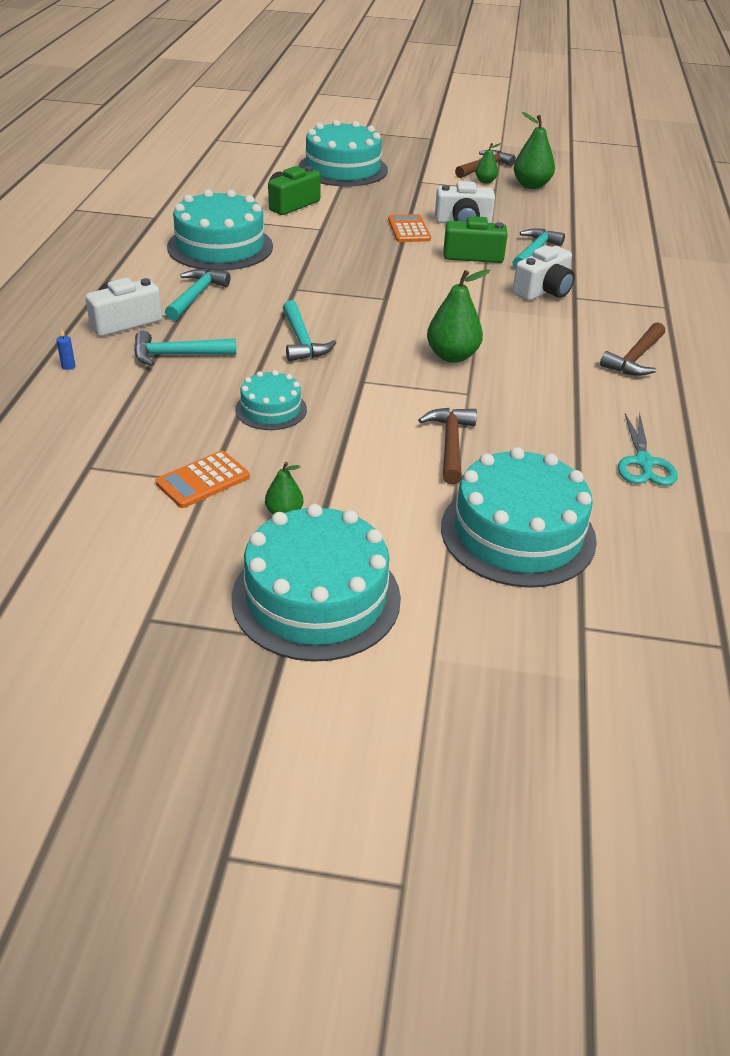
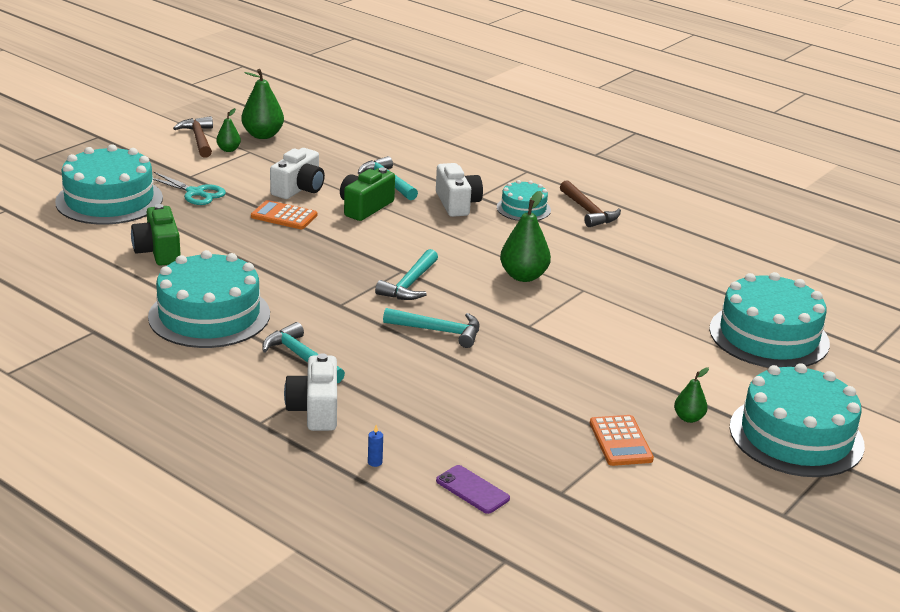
camera: 60 degrees left, 10 degrees down
(60, 420) = (472, 490): none -> purple phone
(178, 355) = (407, 398): turquoise hammer -> turquoise hammer (410, 284)
(271, 409) = (538, 379): turquoise cake -> turquoise cake (523, 209)
(450, 445) = (647, 322): brown hammer -> none
(643, 462) = (719, 262): turquoise scissors -> turquoise scissors (195, 193)

